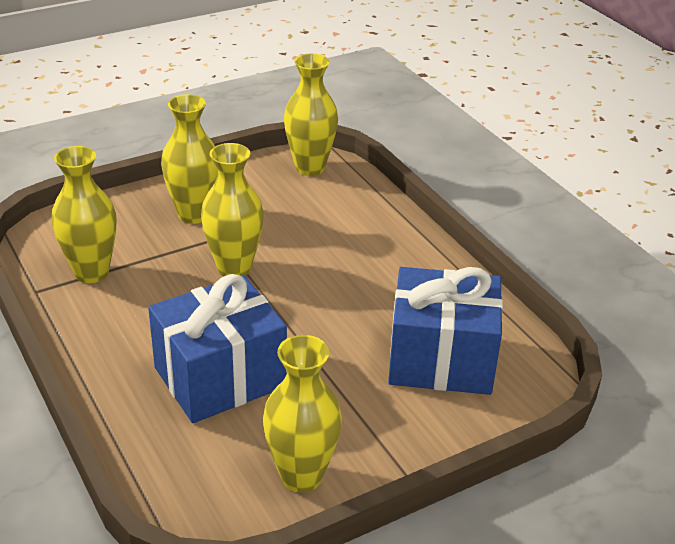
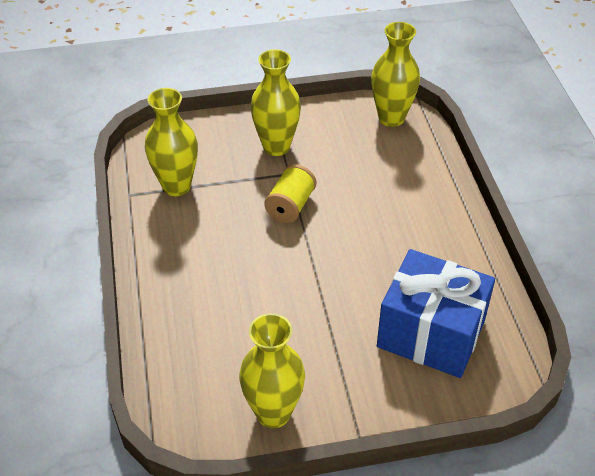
camera: 20 degrees right, 10 degrees up
(220, 377) = (242, 307): blue gift -> none
(234, 268) = (290, 206): yellow vase -> yellow spool

